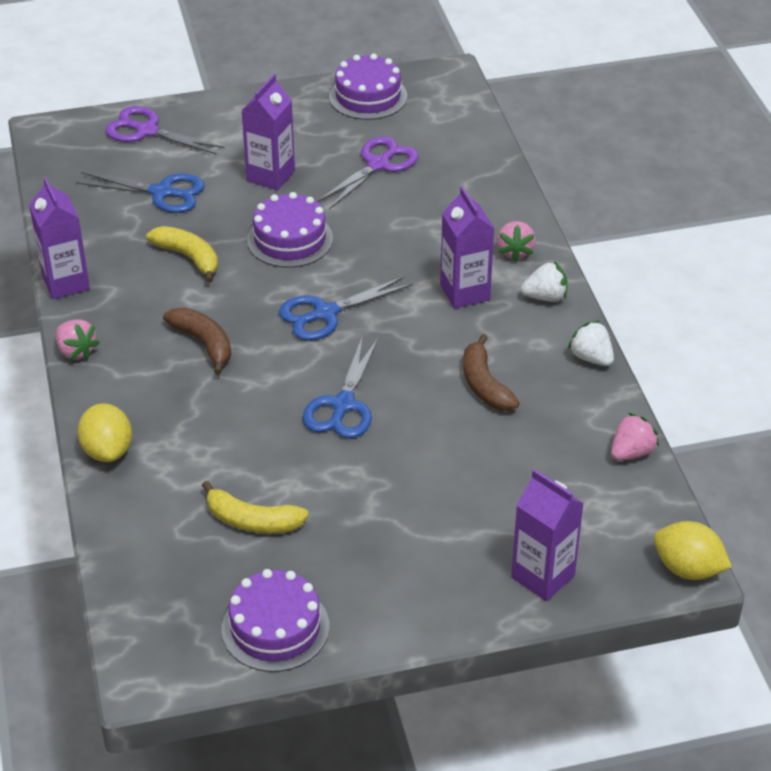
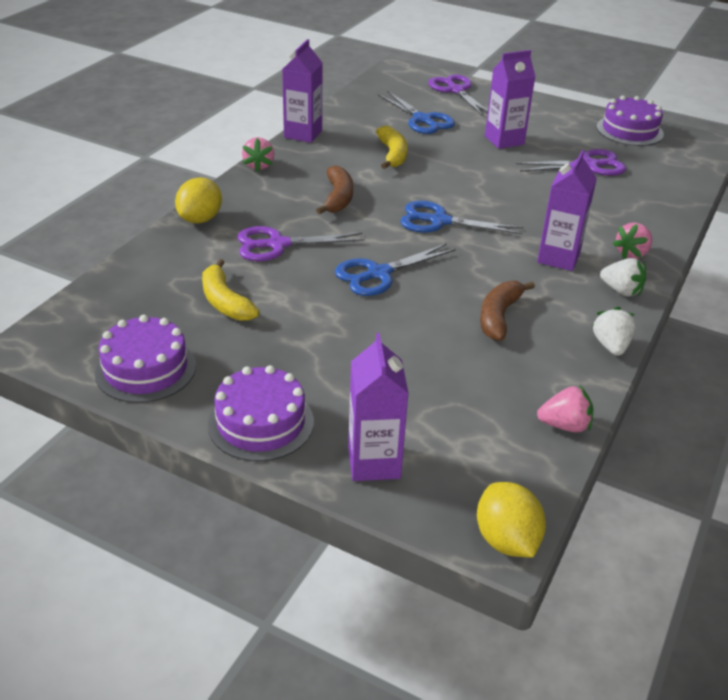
camera: 40 degrees right, 5 degrees down
(218, 432) = (277, 245): none -> purple scissors
(290, 239) = (471, 174): purple cake -> purple cake (261, 423)

